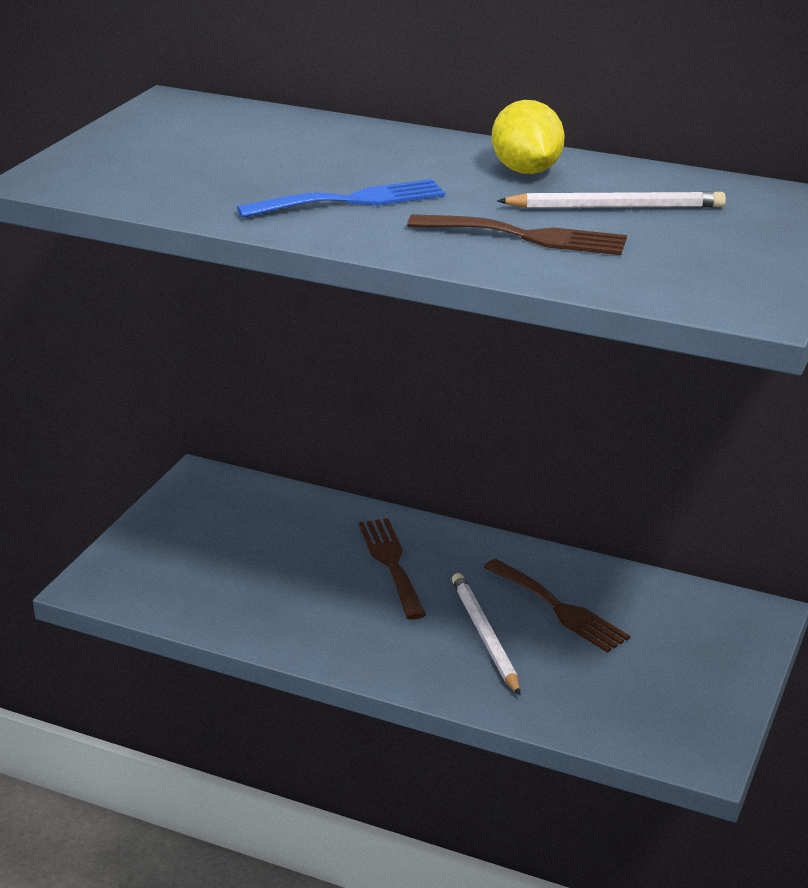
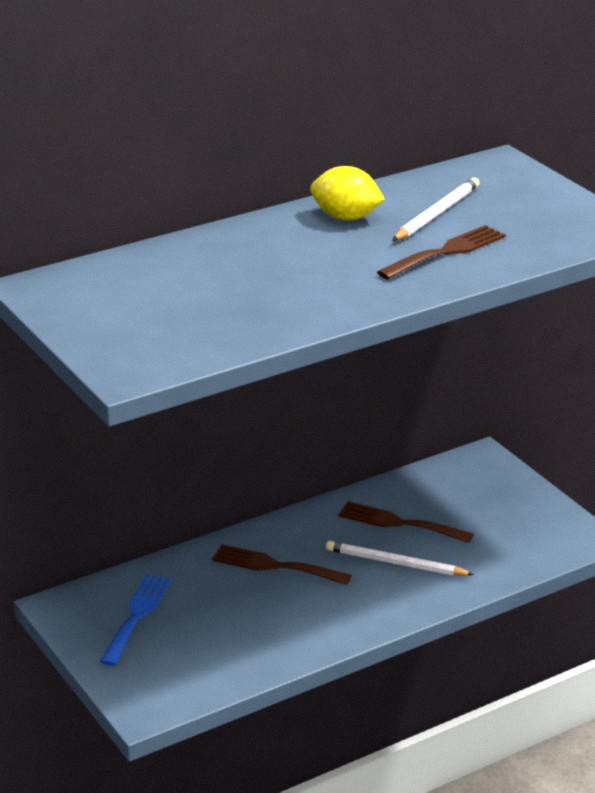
camera: 55 degrees left, 0 degrees up
(352, 200) = (320, 283): blue fork -> blue fork (136, 615)
(559, 608) = (399, 523): brown fork -> brown fork turned 150 degrees counterclockwise

